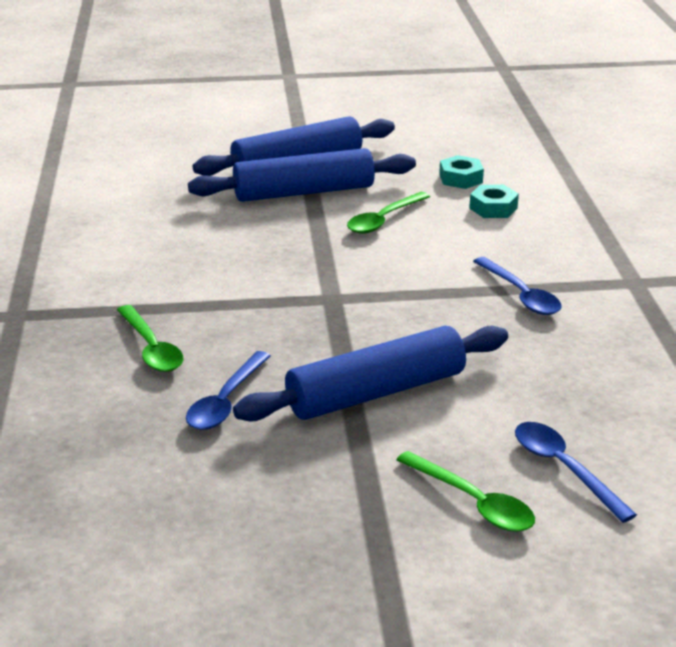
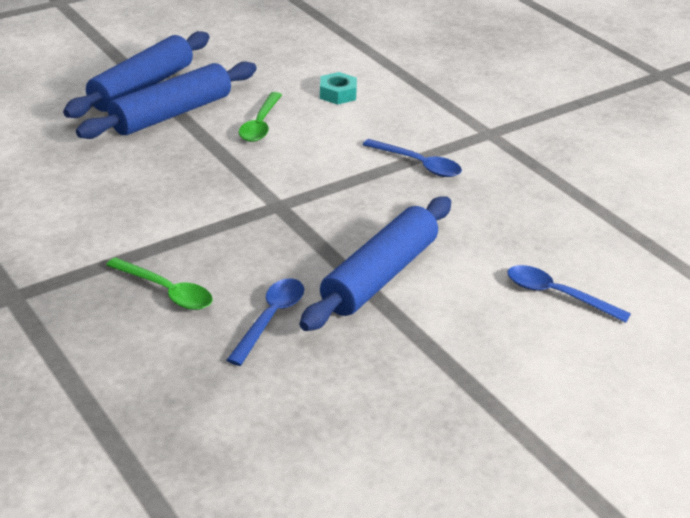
camera: 30 degrees left, 5 degrees up
(226, 401) = (270, 319): blue spoon -> blue spoon turned 150 degrees counterclockwise
(461, 178) = (291, 73): turquoise nut -> none
(473, 502) = (518, 341): green spoon -> none

